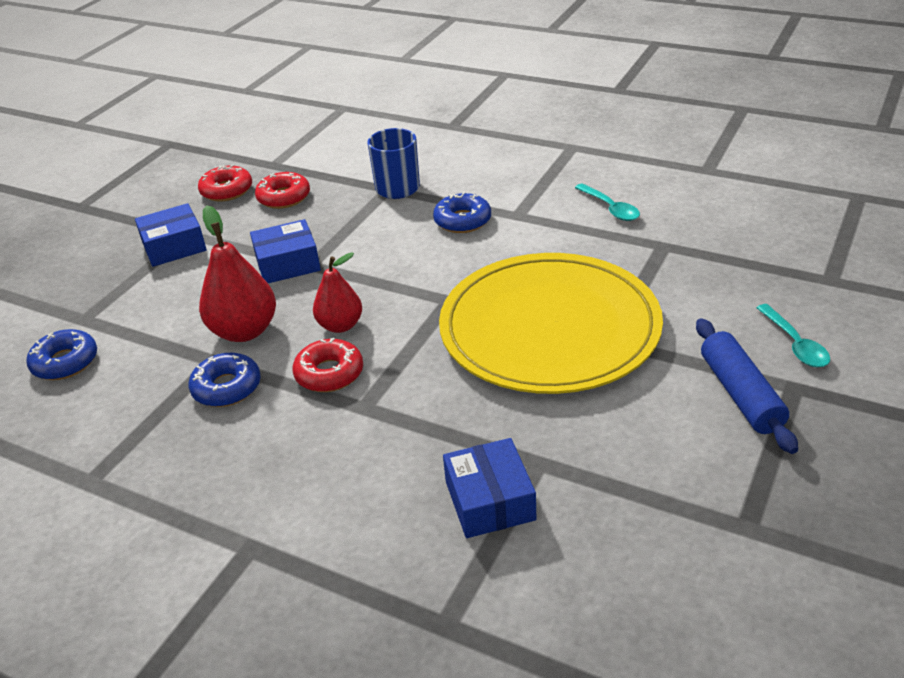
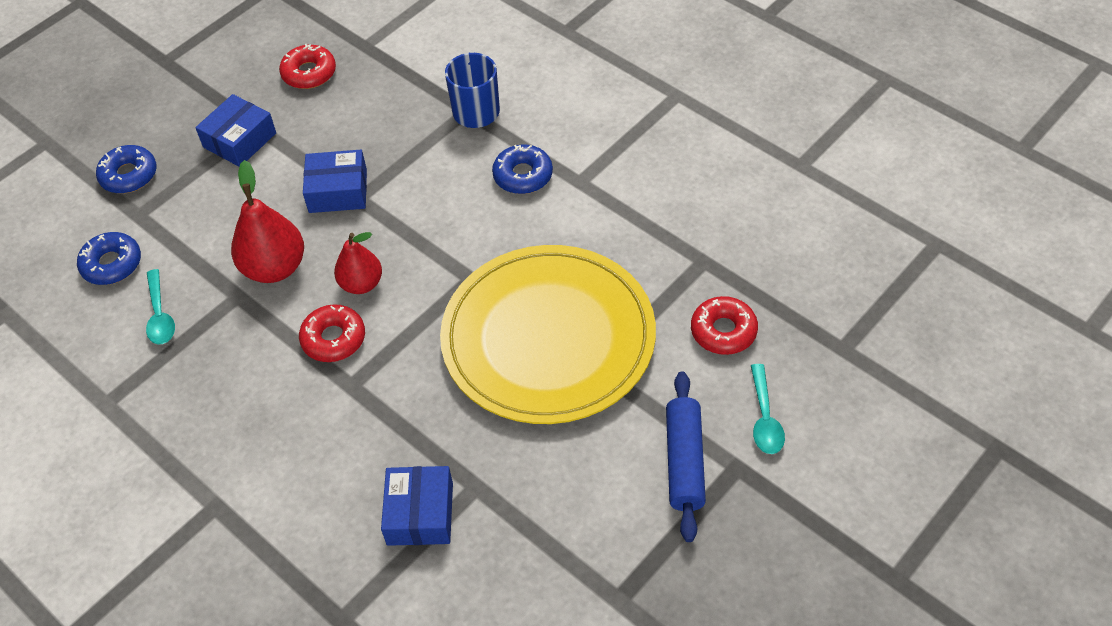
camera: 15 degrees right, 15 degrees up
(174, 246) = (239, 140): blue box -> blue box turned 45 degrees counterclockwise
(227, 388) = (241, 331): blue donut -> blue donut (129, 175)
(284, 197) = (361, 97): red donut -> red donut (723, 331)
(610, 208) = (675, 196): turquoise spoon -> turquoise spoon (160, 315)

